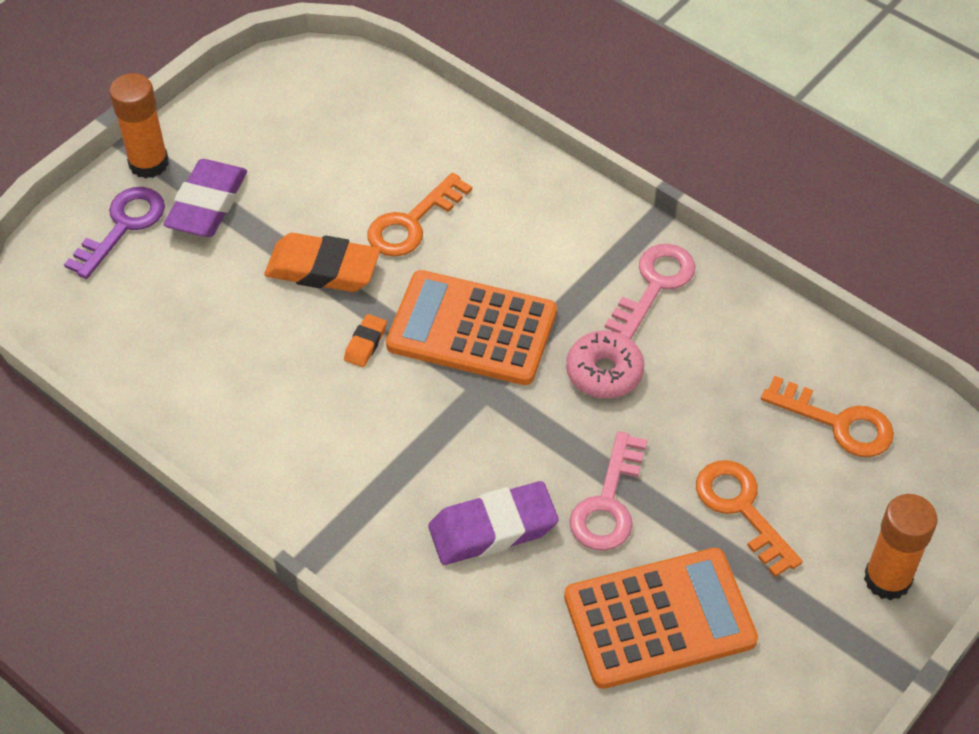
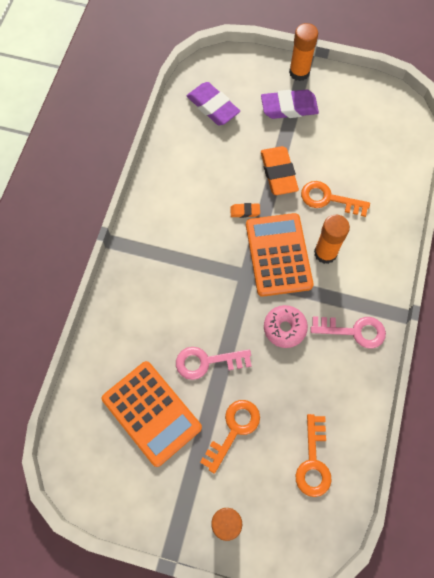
camera: 65 degrees right, 15 degrees up
(123, 226) = (257, 81): purple key -> none
(493, 529) = (167, 314): purple eraser -> purple eraser (213, 107)
(504, 266) = (325, 253): none -> orange glue stick

